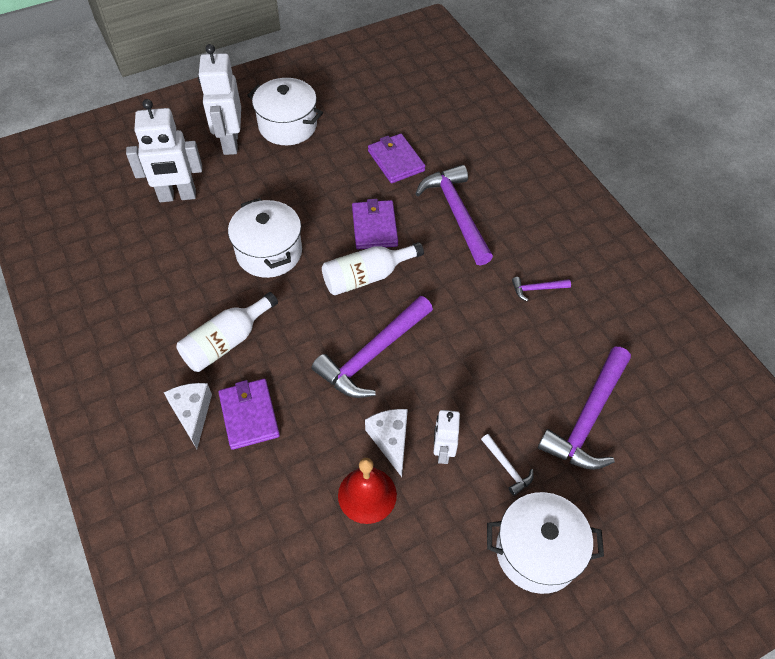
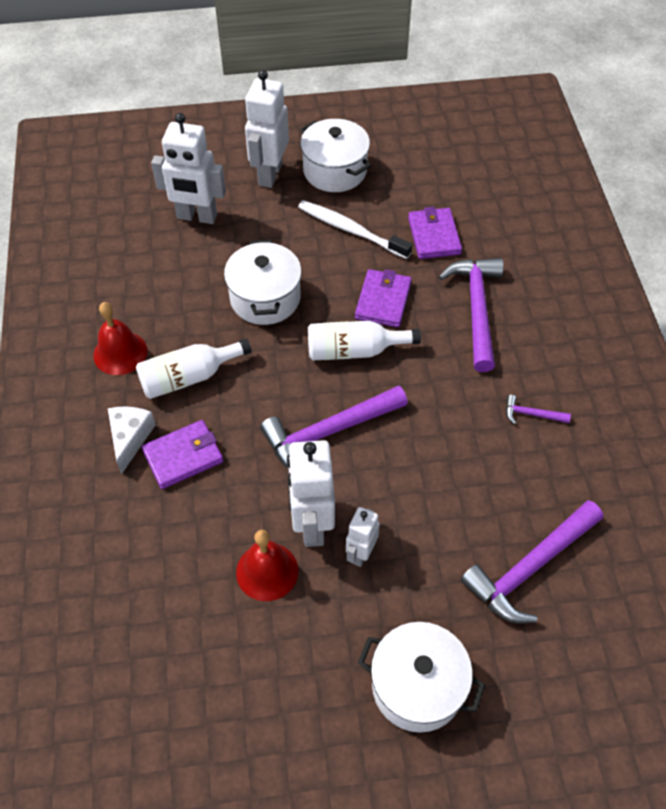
camera: 20 degrees right, 0 degrees up
(152, 338) = (120, 353): none -> red bell
(249, 415) = (183, 456): purple wallet -> purple wallet turned 60 degrees clockwise
(322, 173) = (351, 230): none -> white toothbrush
(390, 440) = (312, 525): white cheese -> white robot
(507, 467) = (421, 591): white hammer -> none

